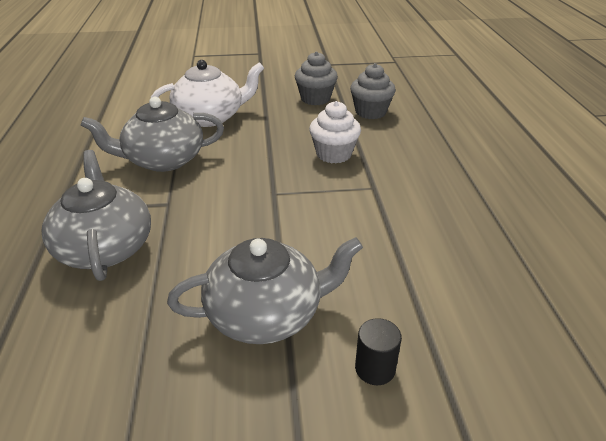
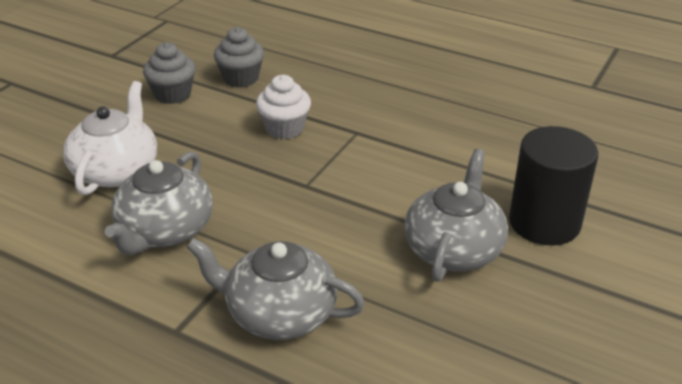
camera: 55 degrees left, 0 degrees up
(375, 368) = (544, 222): black cylinder -> black cylinder, size x2.30

